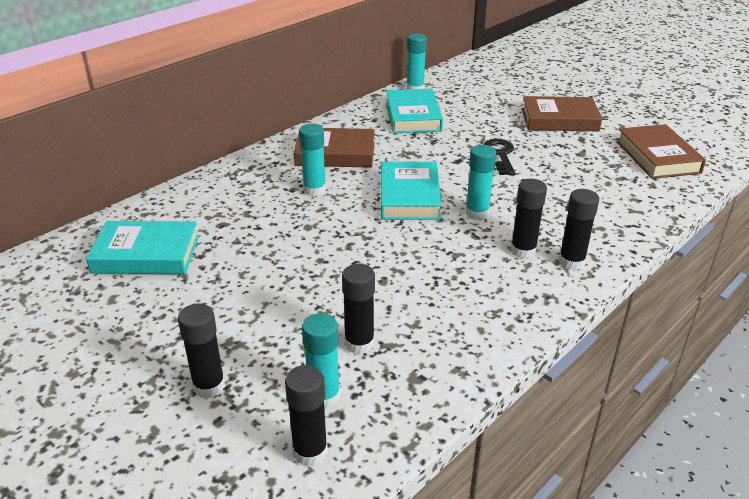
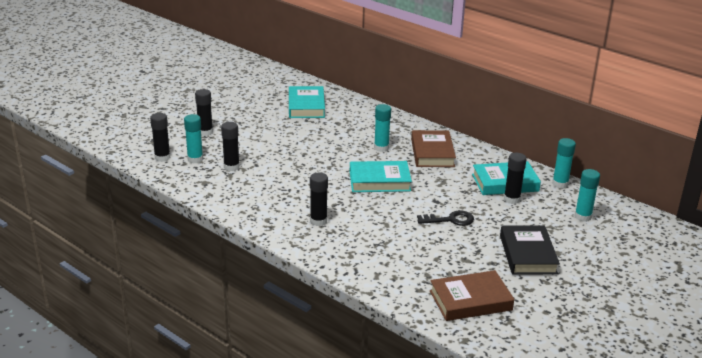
camera: 85 degrees right, 5 degrees down
(477, 213) = (362, 206): turquoise glue stick -> turquoise glue stick (583, 217)
(559, 120) = (527, 254): brown book -> black book
(571, 262) = (307, 239): black glue stick -> black glue stick (512, 199)

